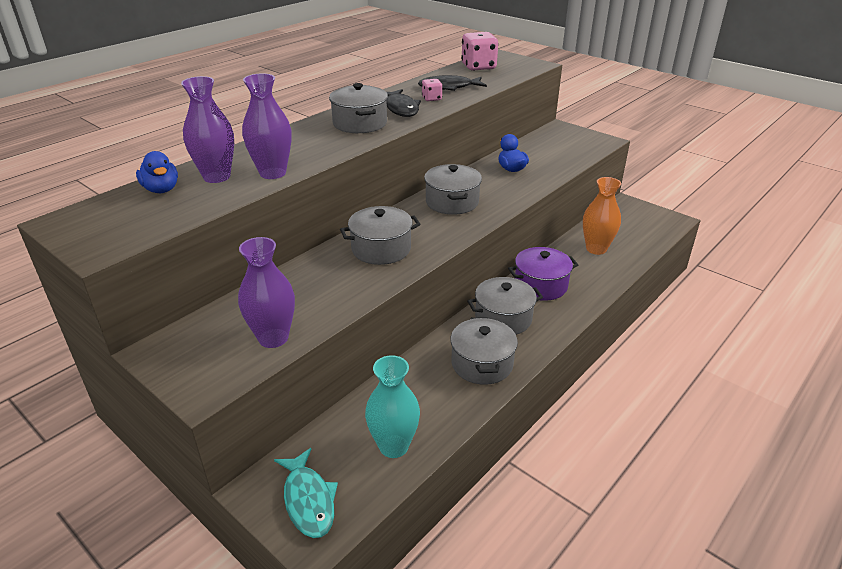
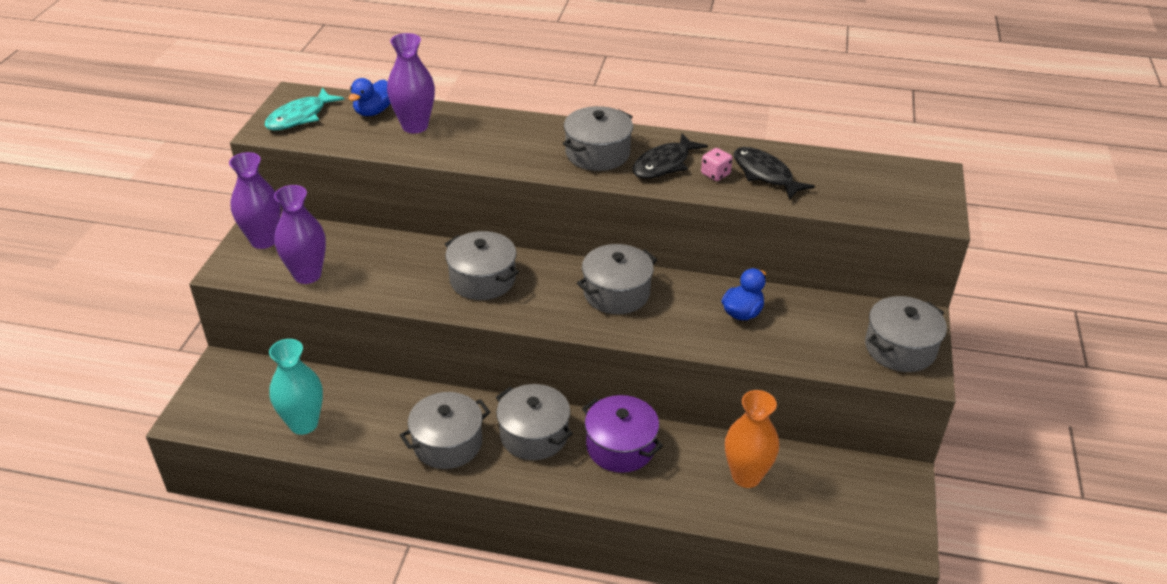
camera: 60 degrees right, 5 degrees up
(273, 173) = (444, 150): purple vase -> purple vase (264, 240)
(308, 500) = (223, 398): turquoise fish -> turquoise fish (300, 117)
(478, 67) = (865, 173): pink dice -> none
(579, 139) = (900, 348): none -> grey pot

